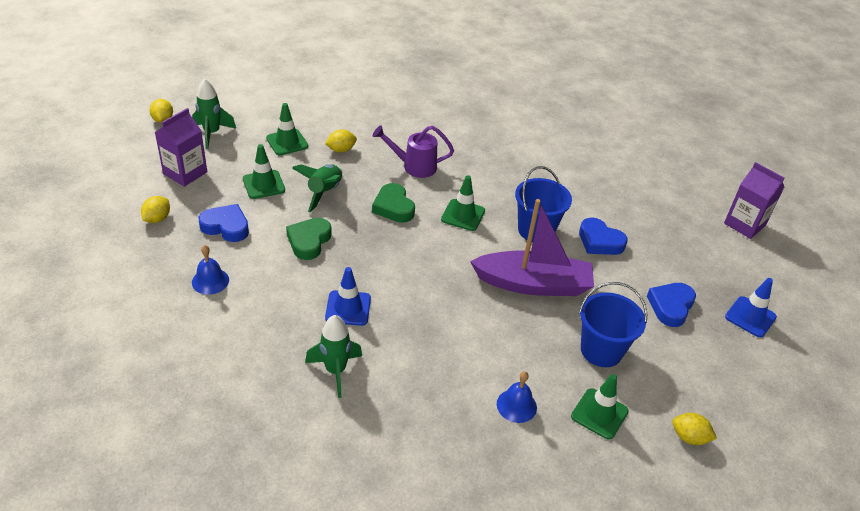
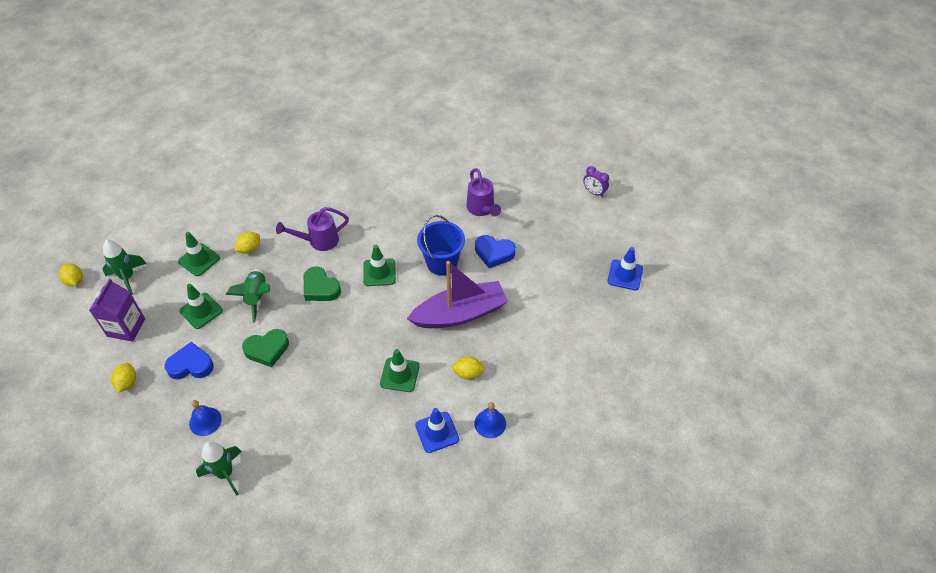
camera: 20 degrees left, 10 degrees up
(309, 241) = (267, 349): green heart -> green heart turned 105 degrees counterclockwise
(335, 371) = (345, 455): green rocket -> green rocket (225, 473)
(348, 308) = (328, 397): blue traffic cone -> blue traffic cone (437, 432)
(599, 414) = (550, 403): green traffic cone -> green traffic cone (399, 375)
(601, 350) = (531, 350): blue bucket -> none
(605, 197) = (482, 209): none -> purple watering can
(670, 306) = (566, 290): blue heart -> none
(689, 437) = (617, 394): yellow lemon -> yellow lemon (468, 373)
(744, 224) = (594, 192): purple carton -> purple clock

